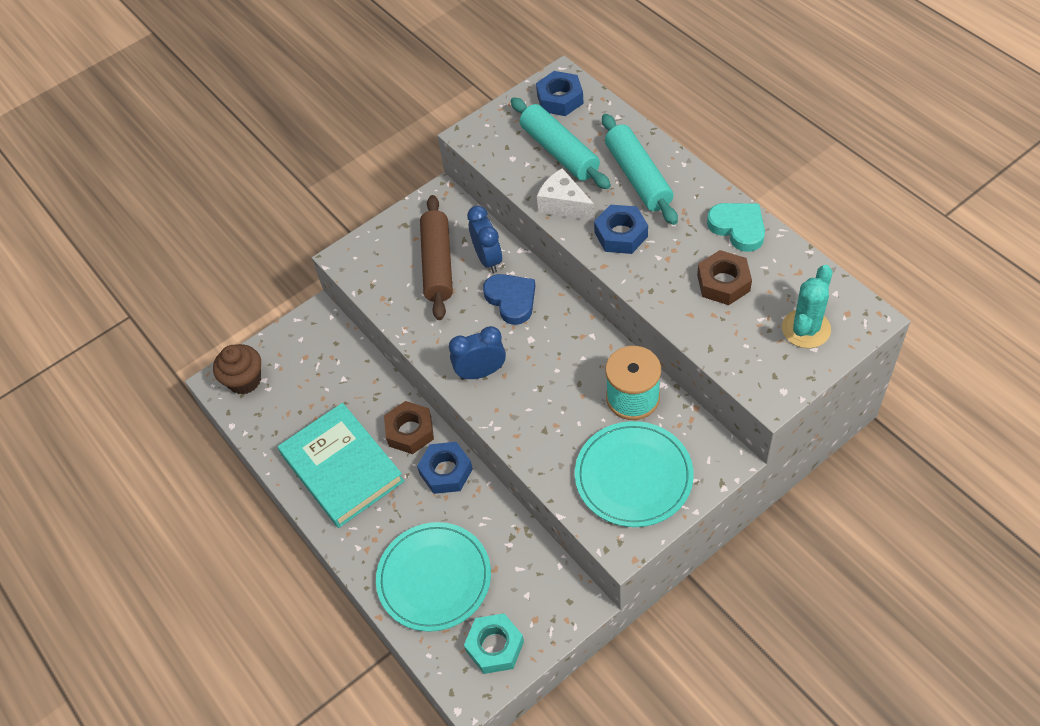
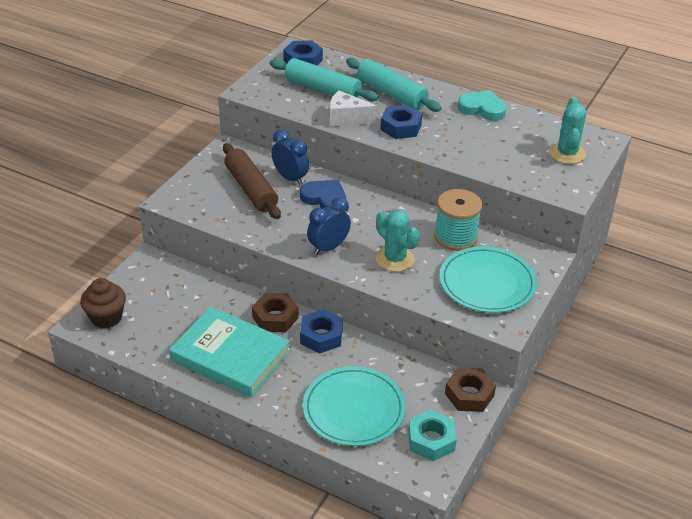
camera: 30 degrees left, 15 degrees down
(546, 410) = (395, 259): none -> turquoise cactus
(723, 283) = (493, 140): brown nut -> brown nut (469, 394)

